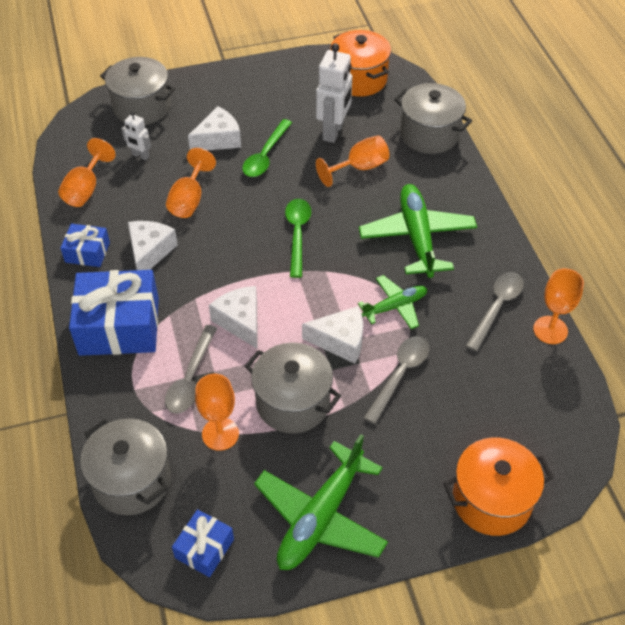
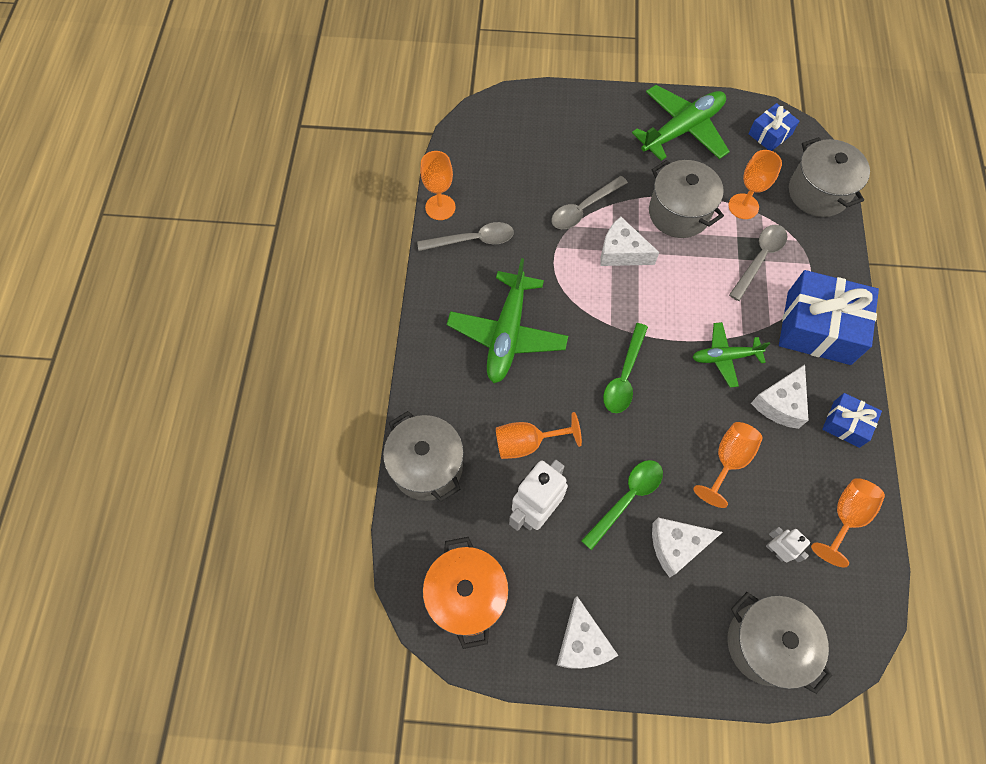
camera: 160 degrees left, 15 degrees up
(240, 321) = (705, 298): white cheese -> white cheese (582, 642)
(395, 306) = (561, 269): green plane -> green plane (725, 357)
(491, 500) = (558, 106): orange pot -> none
(497, 308) = (473, 240): grey spoon -> grey spoon turned 150 degrees counterclockwise

